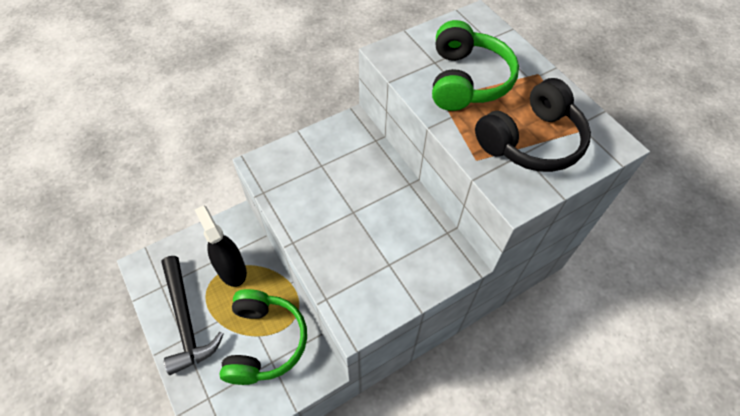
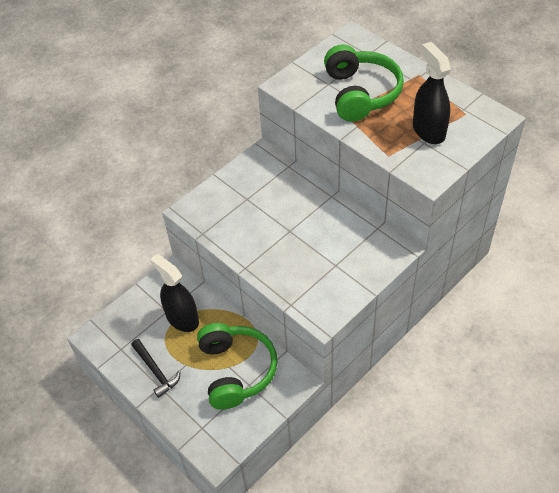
camera: 10 degrees left, 5 degrees down
(186, 320) = (156, 371): black hammer -> black hammer, size x0.59
(531, 141) = (428, 131): black headphones -> black spray bottle

